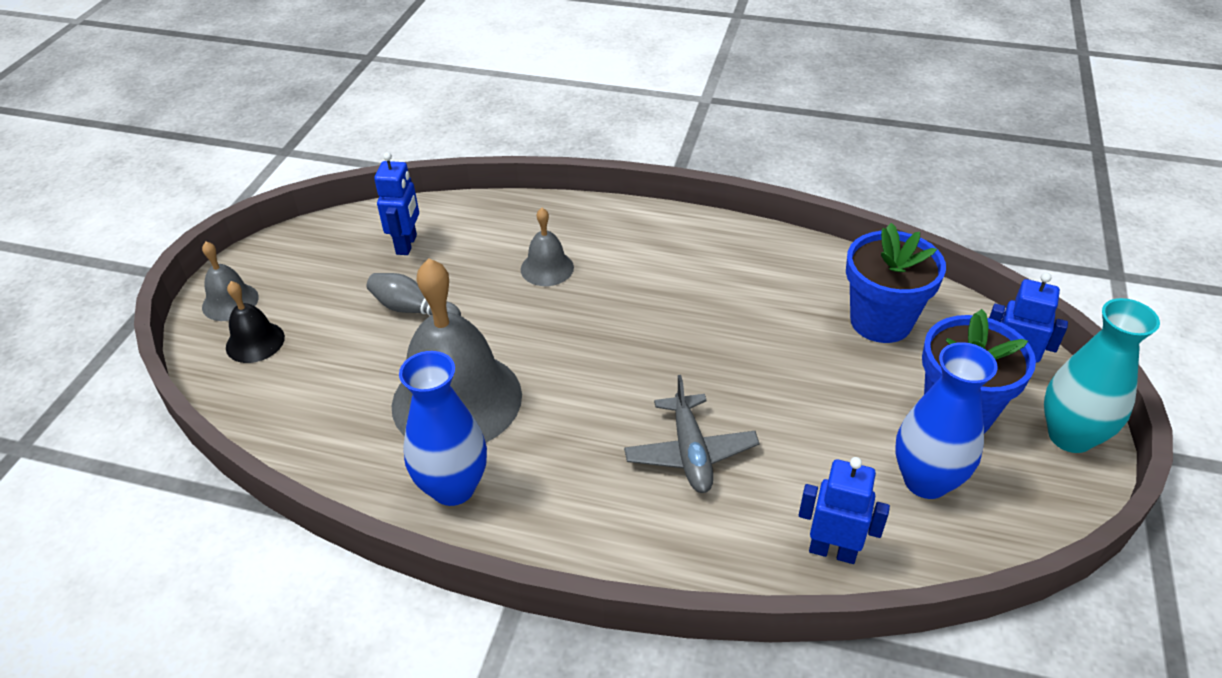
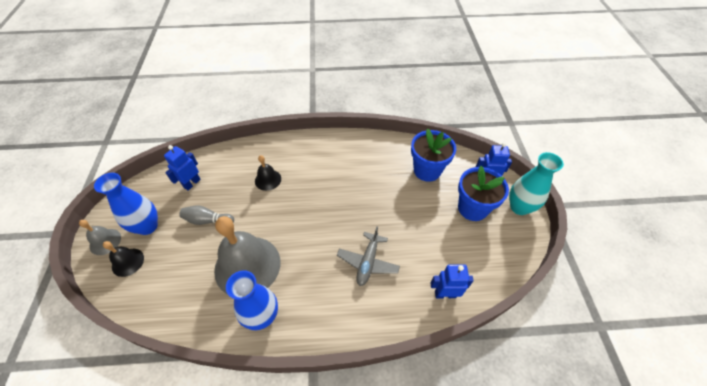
camera: 20 degrees left, 10 degrees up
(407, 244) = (192, 183): blue robot -> blue robot turned 135 degrees counterclockwise
(547, 268) = (268, 179): grey bell -> black bell
(690, 453) = (368, 262): grey plane -> grey plane turned 45 degrees clockwise
(926, 481) = (471, 246): blue vase -> blue vase (147, 226)

